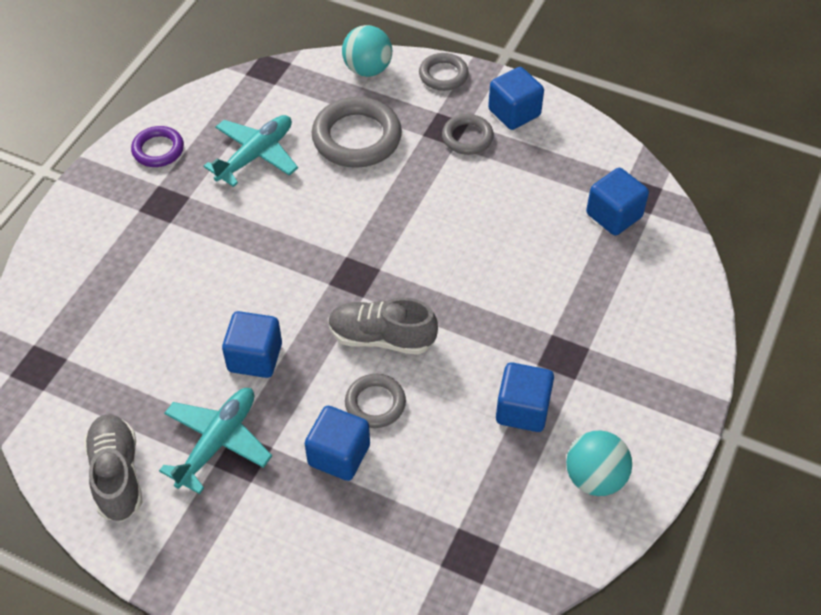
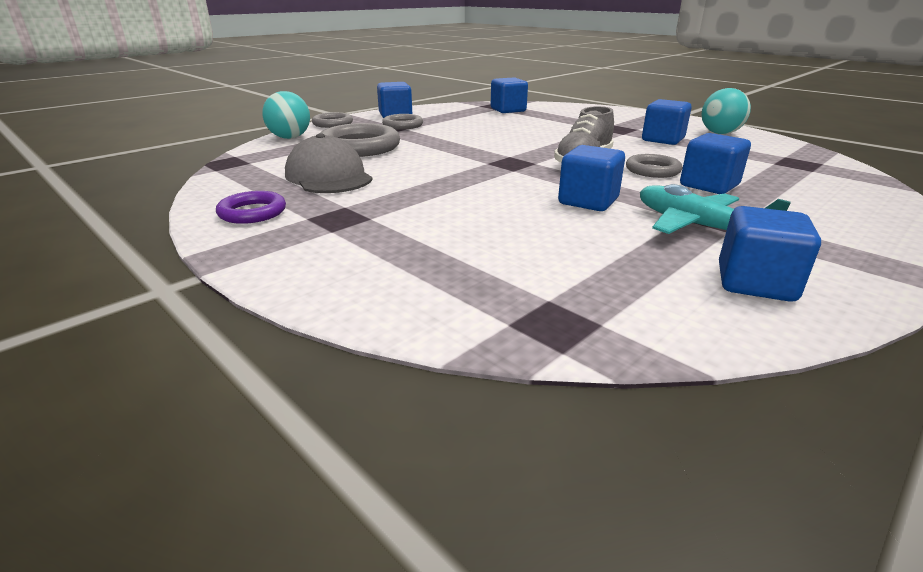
camera: 70 degrees left, 25 degrees down
(117, 475) = (755, 283): grey shoe -> blue cube
(256, 155) = (329, 176): turquoise plane -> grey cap

